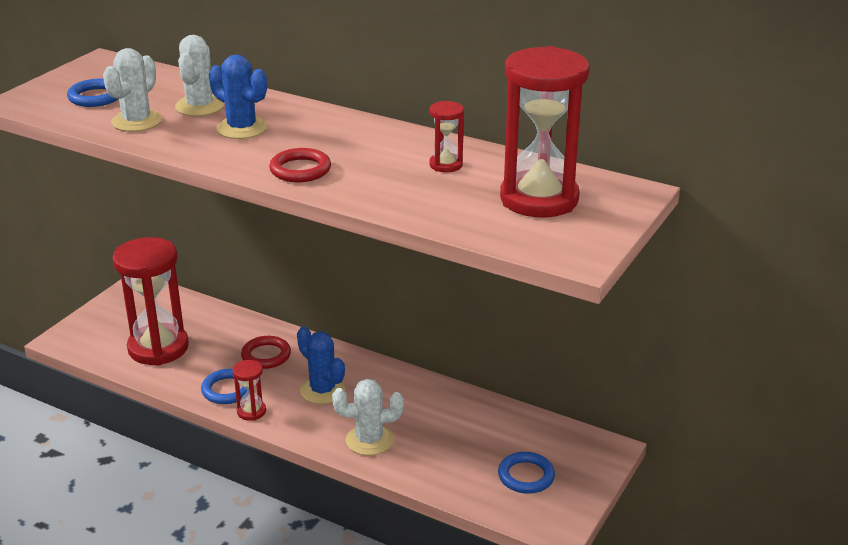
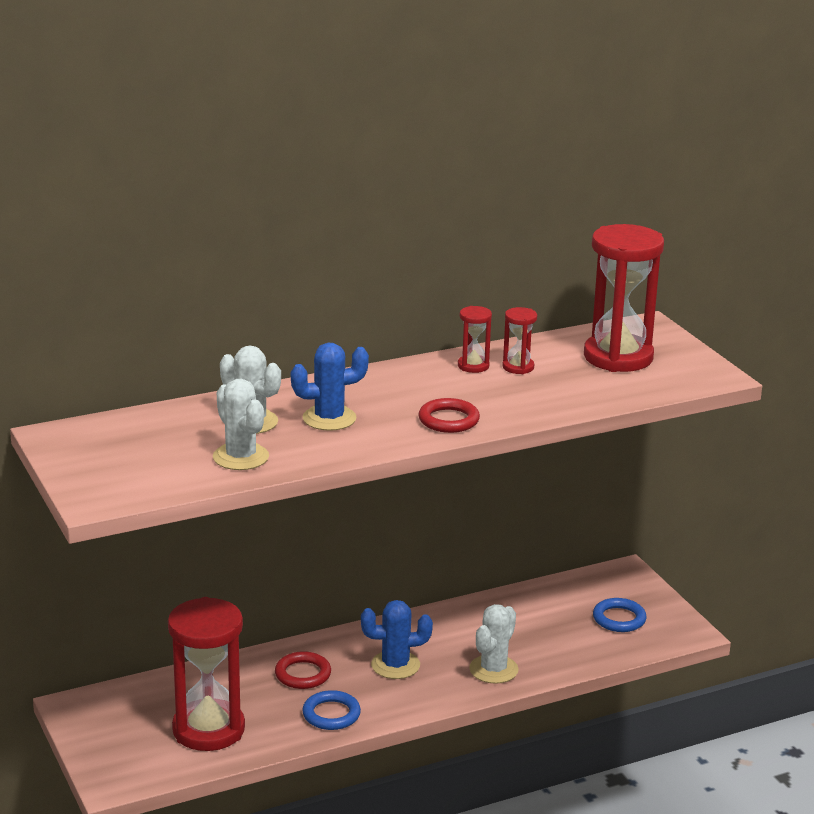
camera: 55 degrees left, 5 degrees down
(95, 97) = (148, 461): blue ring -> none
(251, 411) = (381, 713): red hourglass -> red hourglass (473, 366)

